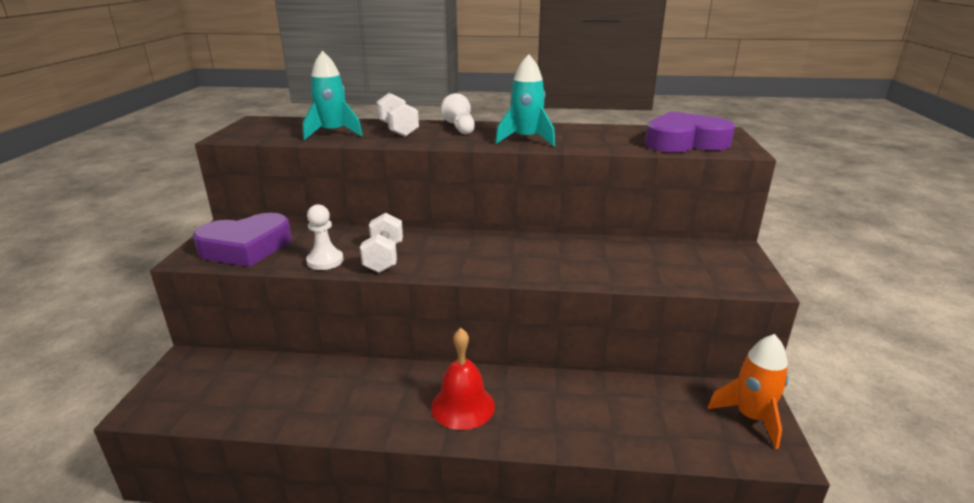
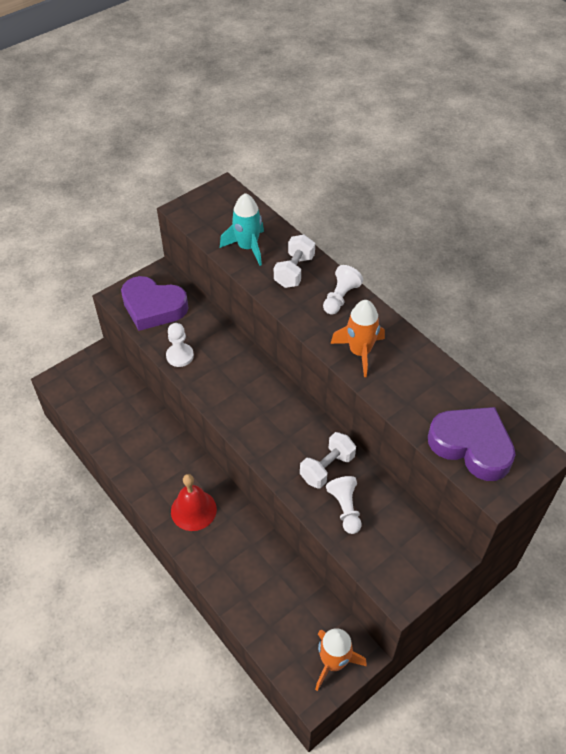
camera: 45 degrees right, 25 degrees up
(384, 258) = (213, 378): white dumbbell -> white dumbbell (327, 468)
(526, 139) = (360, 352): turquoise rocket -> orange rocket
(630, 266) = (345, 509): none -> white pawn

